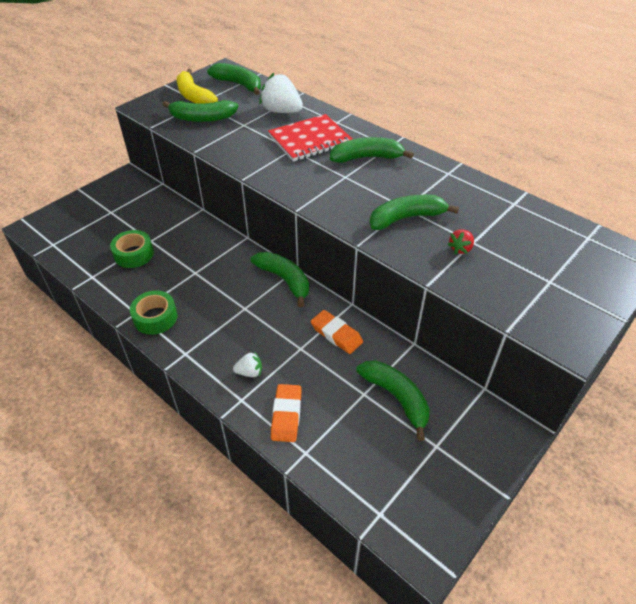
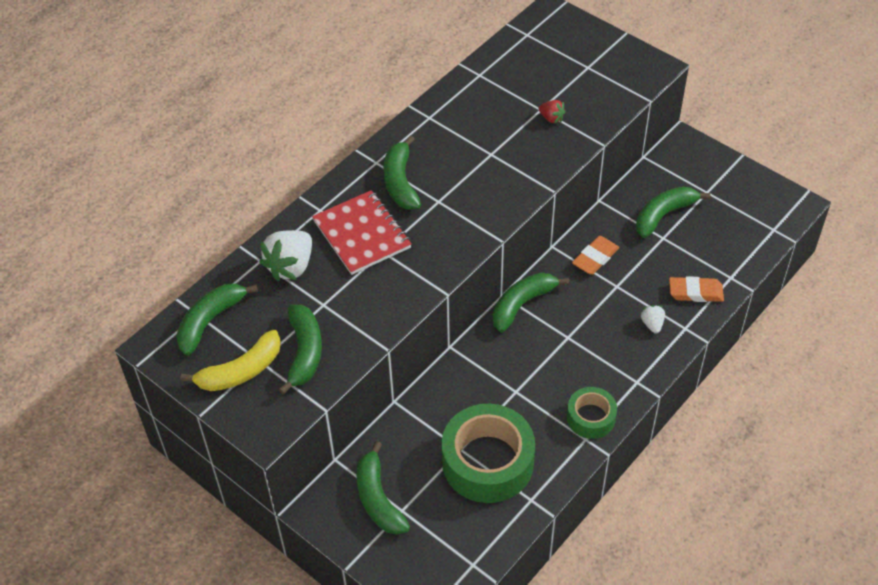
camera: 90 degrees left, 5 degrees up
(134, 254) = (487, 462): green tape -> green tape, size x1.84
(406, 218) = (508, 153): green banana -> green banana (378, 498)

